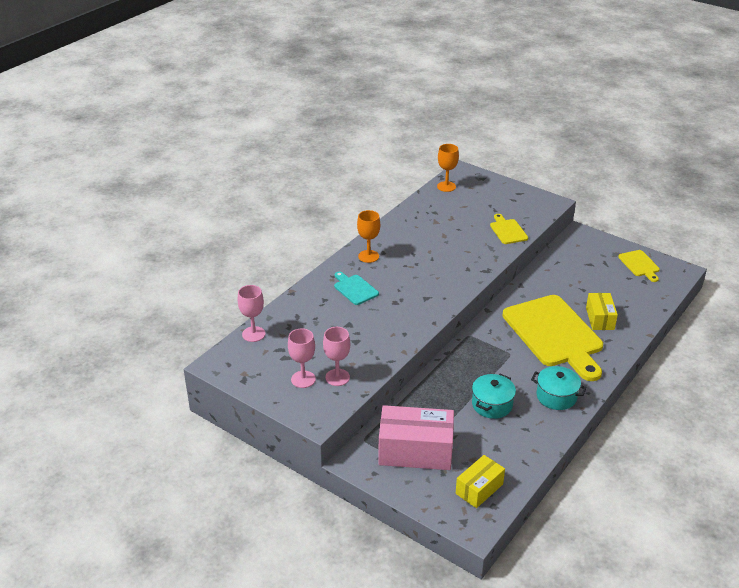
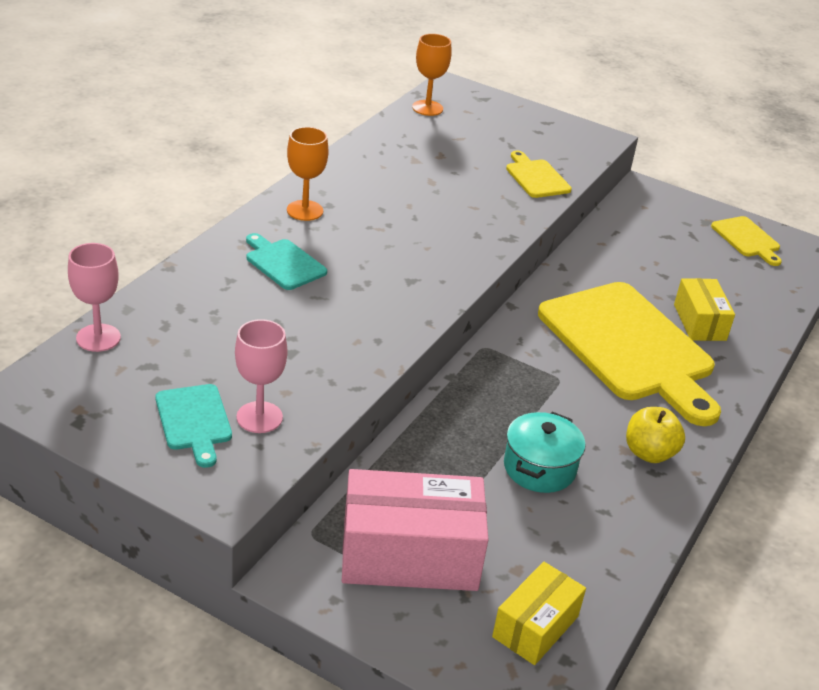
camera: 10 degrees left, 0 degrees up
(303, 379) = (194, 421): pink goblet -> turquoise cutting board
(556, 396) = (649, 453): turquoise pot -> yellow apple

